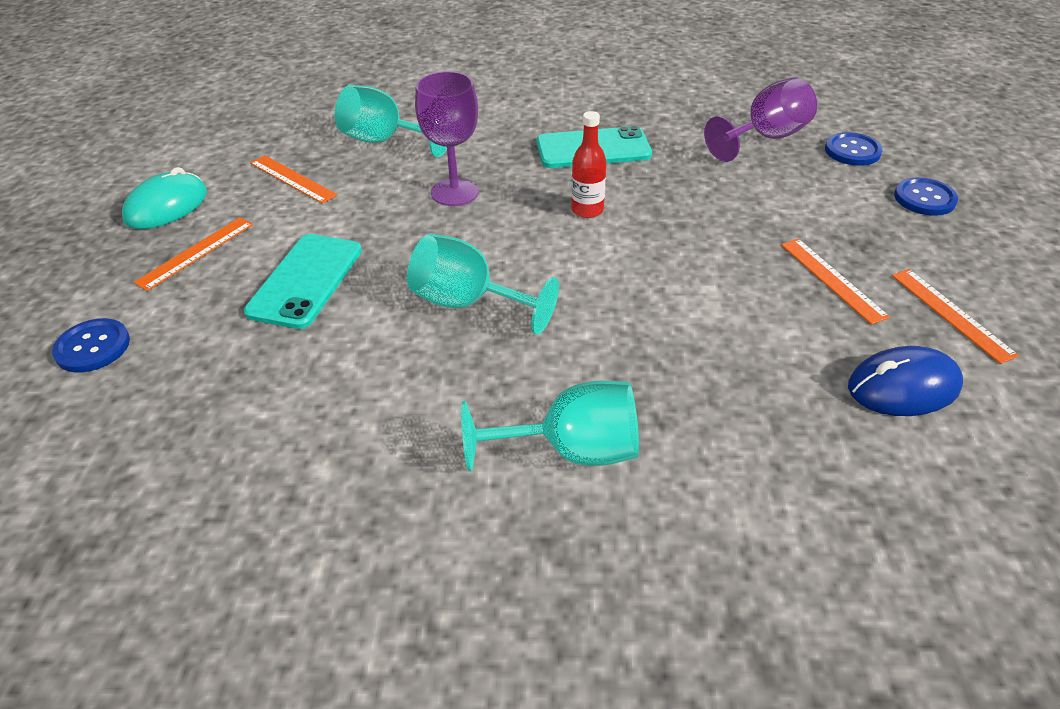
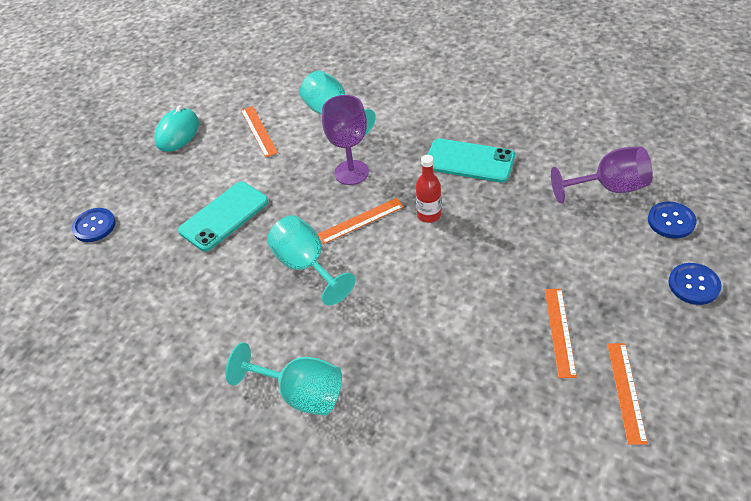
camera: 30 degrees right, 5 degrees up
(167, 206) = (177, 132): turquoise mouse -> turquoise mouse turned 45 degrees counterclockwise
(196, 253) = (176, 174): orange ruler -> orange ruler (361, 221)
(903, 387) = (541, 433): blue mouse -> none

